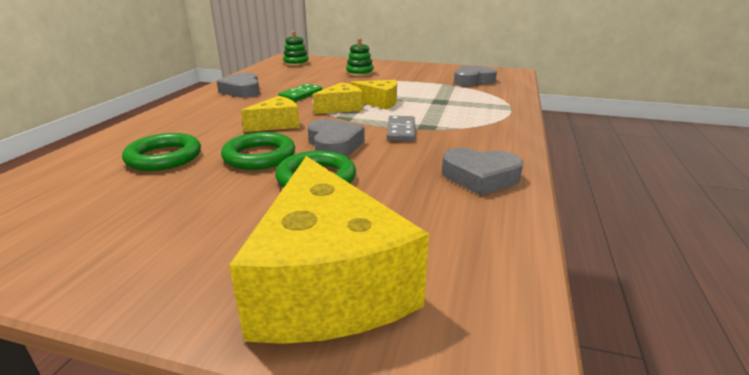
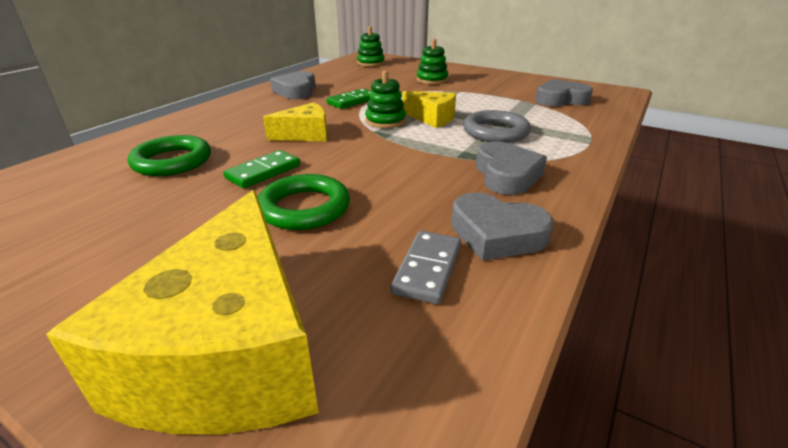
camera: 15 degrees right, 5 degrees up
(259, 156) = (263, 172): green ring -> green domino
(334, 145) = (349, 167): grey heart -> grey heart (506, 175)
(341, 108) = (385, 121): yellow cheese -> green stacking toy
(401, 131) = (436, 158): grey domino -> grey domino (428, 269)
(436, 108) = (495, 132): none -> grey ring

